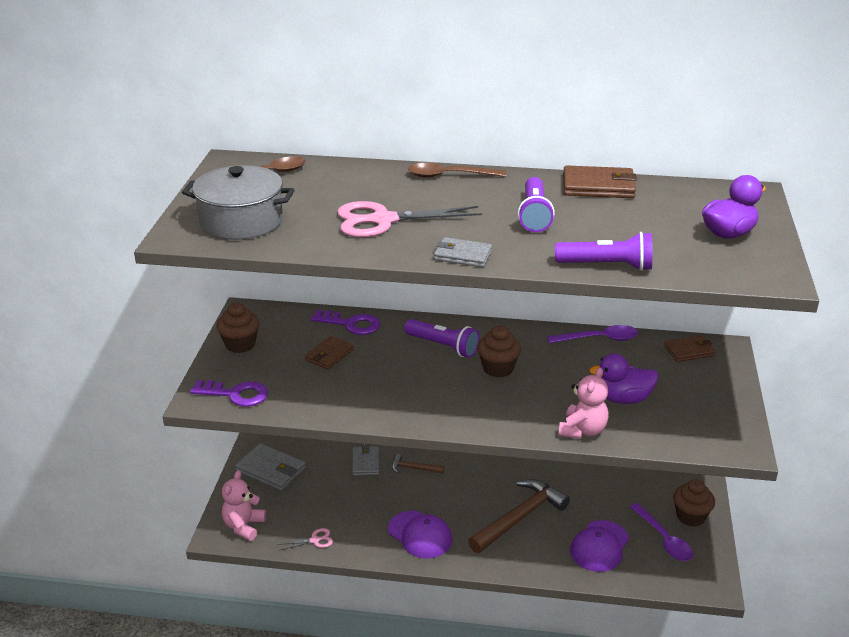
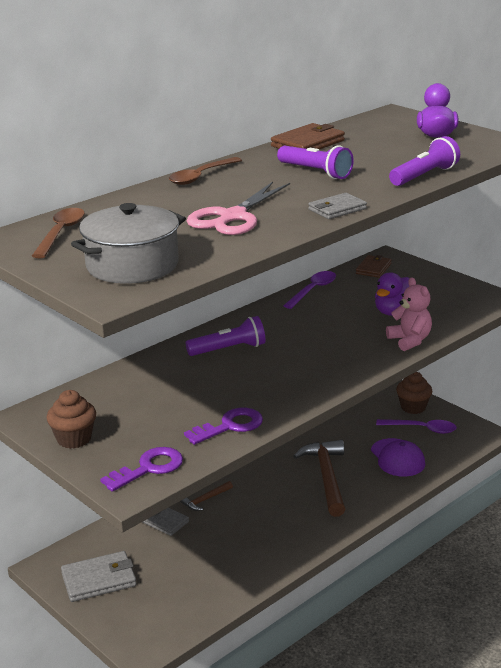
camera: 50 degrees left, 5 degrees down
(244, 526) = (152, 630): pink teddy bear -> none
(315, 540) = (223, 594): pink scissors -> none
(329, 355) = (161, 402): brown wallet -> none
(351, 324) = (133, 375): purple key -> purple key (230, 426)
(420, 535) = (286, 534): purple cap -> none
(498, 368) = (291, 340): brown cupcake -> none

